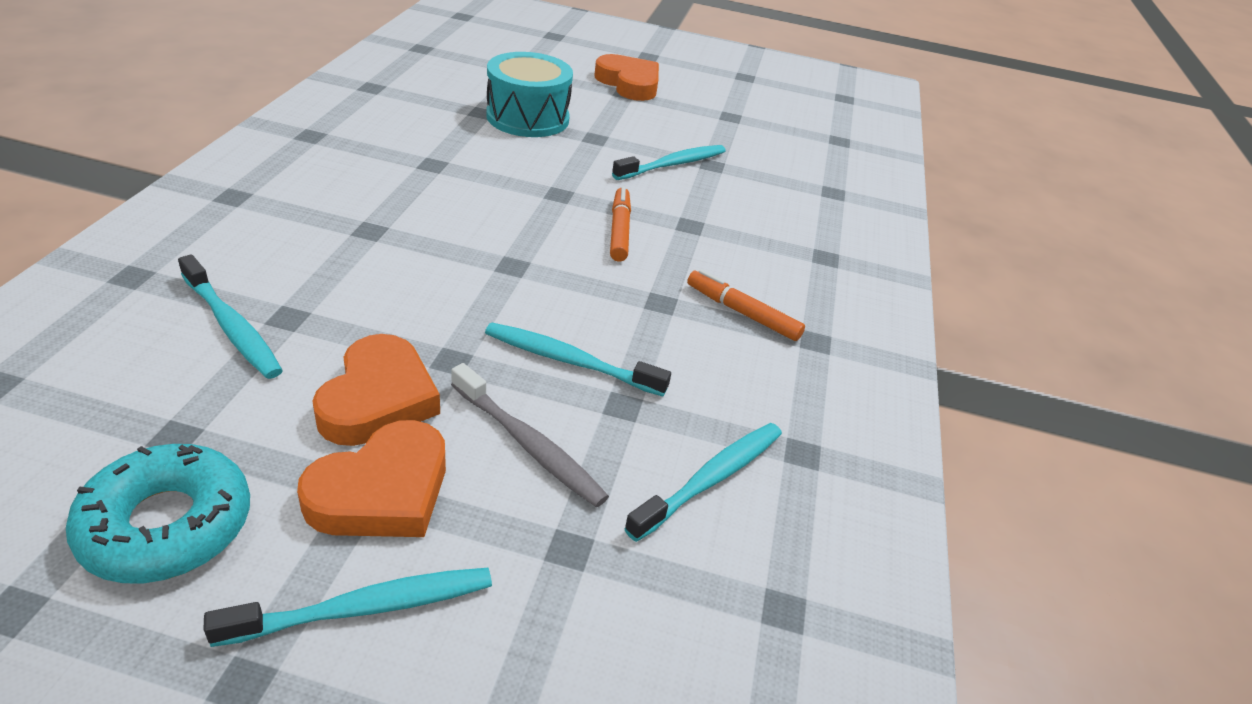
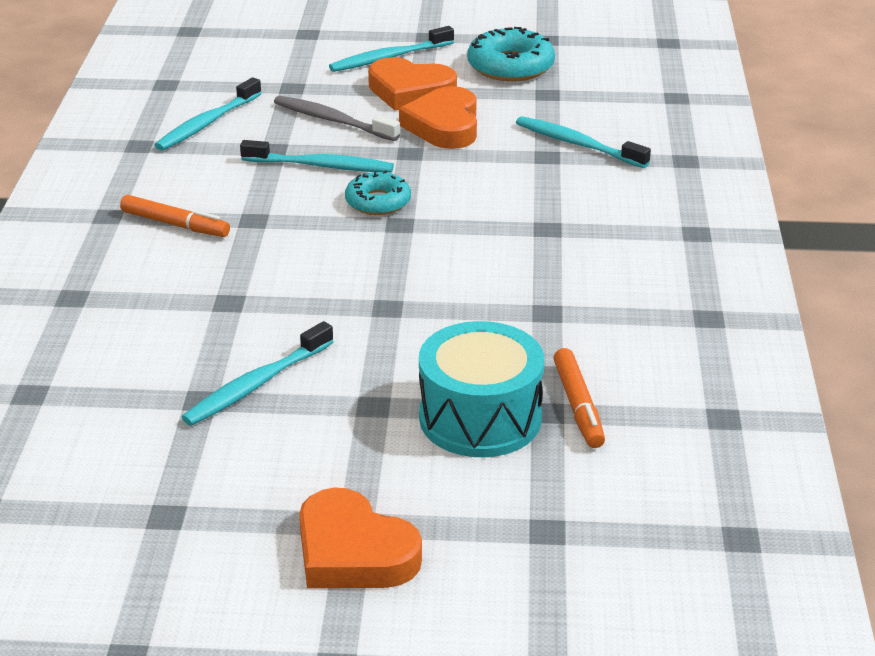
camera: 175 degrees right, 5 degrees down
(382, 491) = (410, 91): orange heart -> orange heart turned 105 degrees counterclockwise
(523, 295) = (378, 202): none -> turquoise donut
(619, 230) = (307, 278): orange marker -> orange marker (578, 406)

